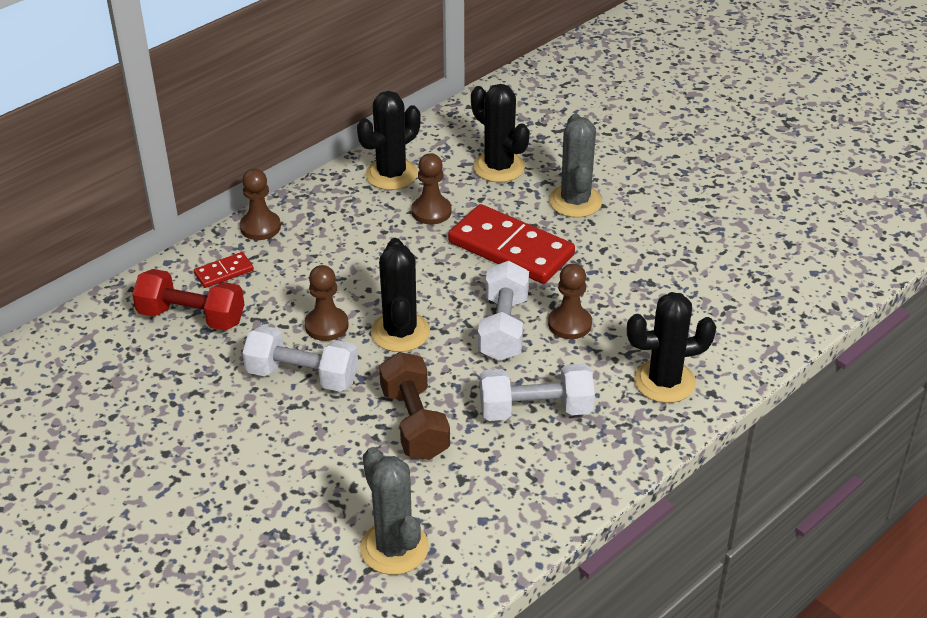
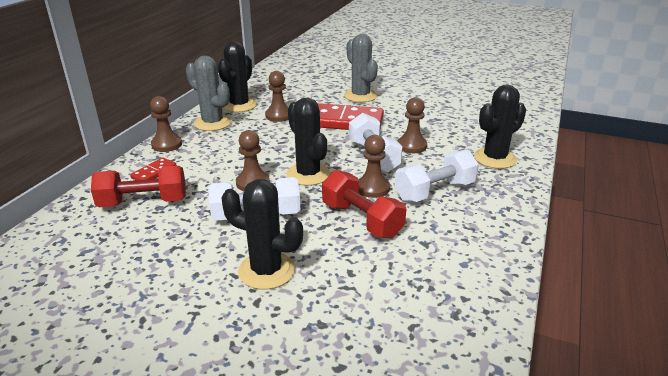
camera: 25 degrees left, 10 degrees down
(394, 548) = (418, 304): grey cactus -> grey cactus (212, 123)
(414, 423) = (361, 220): brown dumbbell -> red dumbbell
(463, 380) = (372, 188): none -> brown pawn
(499, 167) = (303, 91): black cactus -> black cactus (266, 271)

